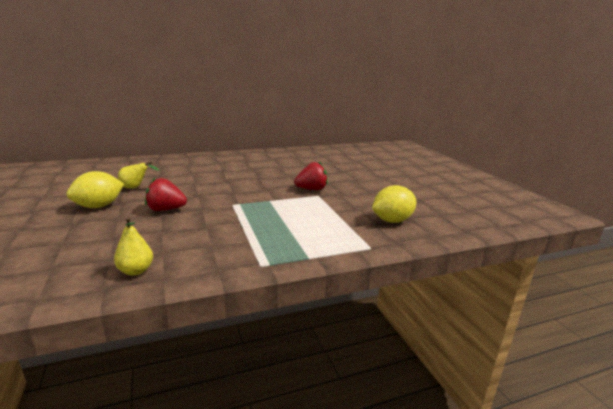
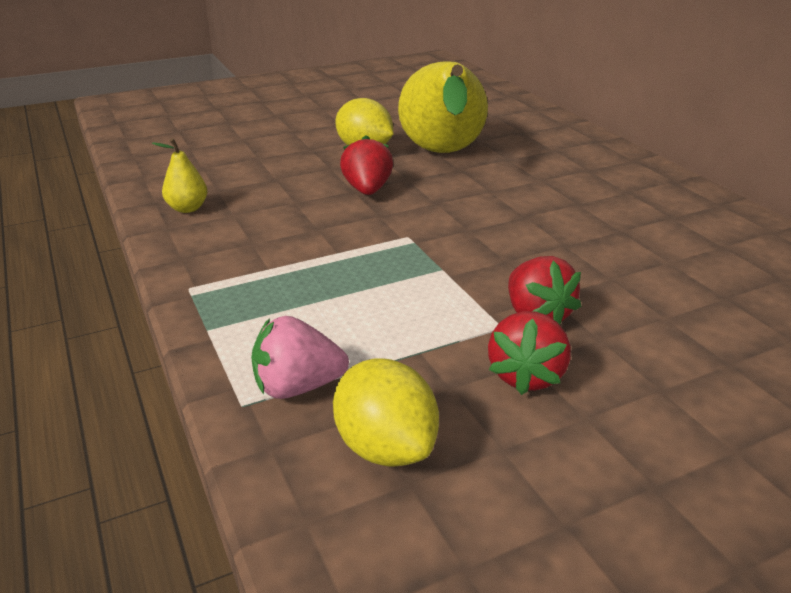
camera: 85 degrees right, 10 degrees up
(136, 187) = (443, 154): yellow pear -> yellow pear, size x2.38
(349, 195) = (526, 375): none -> red strawberry
(358, 235) = (297, 387): none -> pink strawberry

